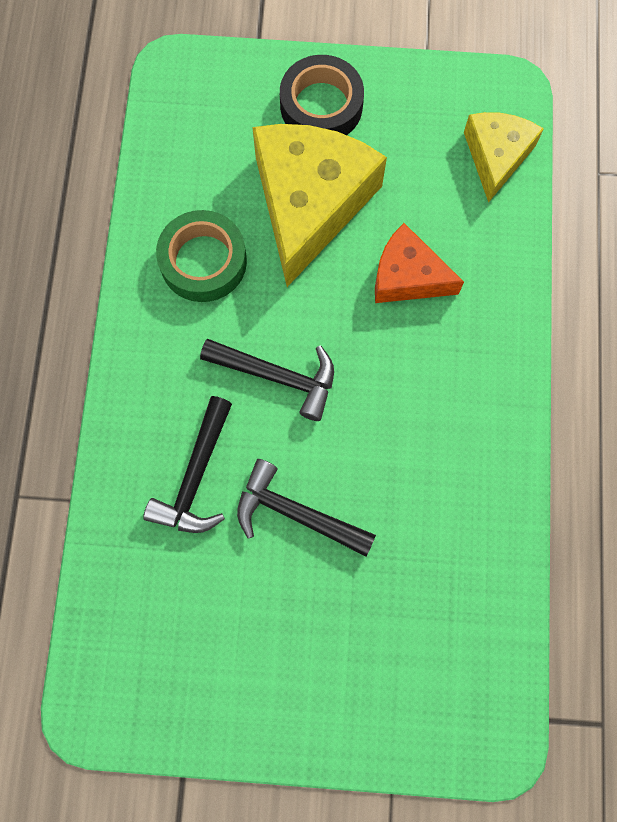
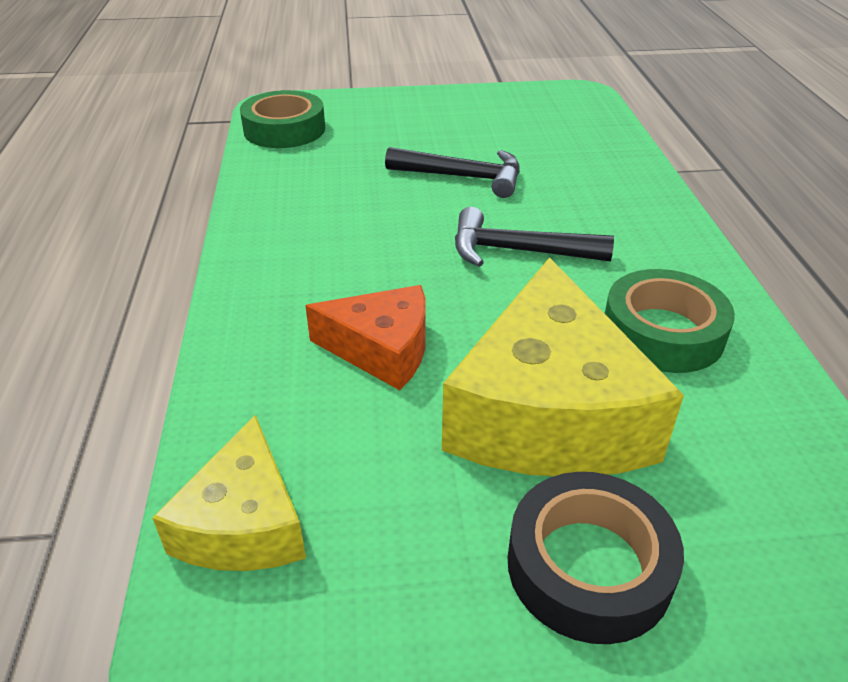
camera: 170 degrees right, 35 degrees down
(196, 477) = (568, 186): black hammer -> none
(481, 666) = (284, 129): none -> green tape

